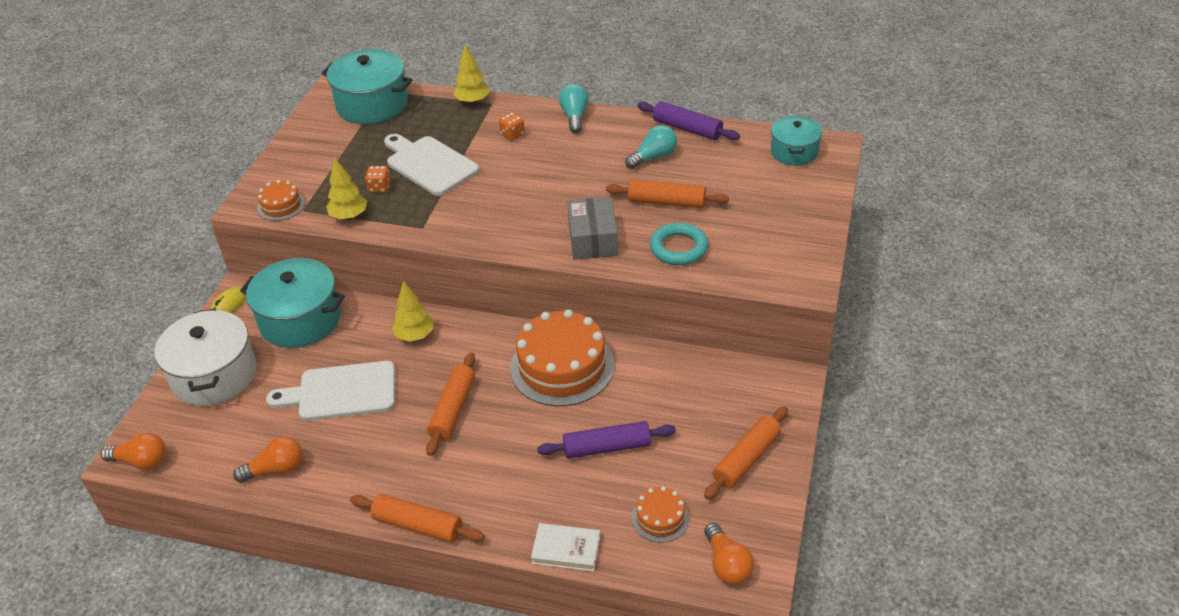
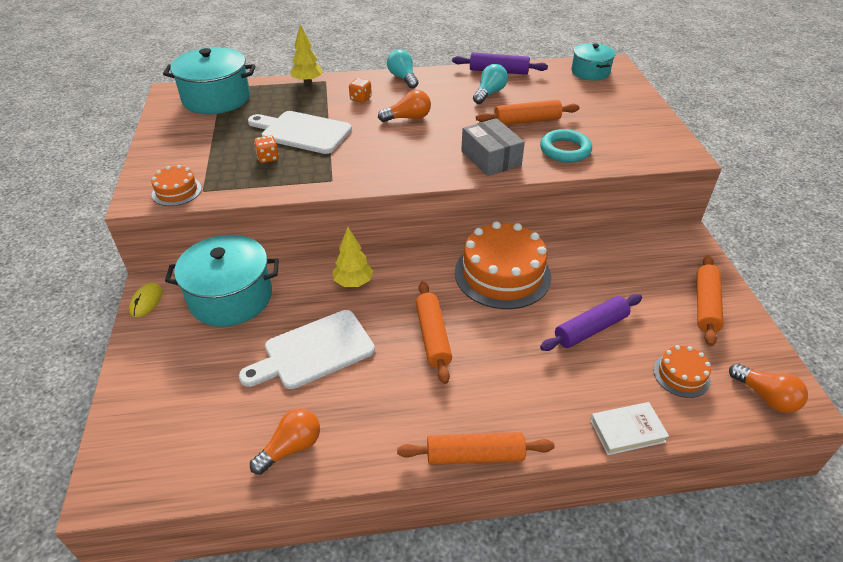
camera: 25 degrees left, 0 degrees up
(141, 461) = (127, 489): orange light bulb -> orange light bulb (408, 118)
(214, 375) = (167, 372): white pot -> none
(349, 216) = (254, 186): yellow tree -> none

